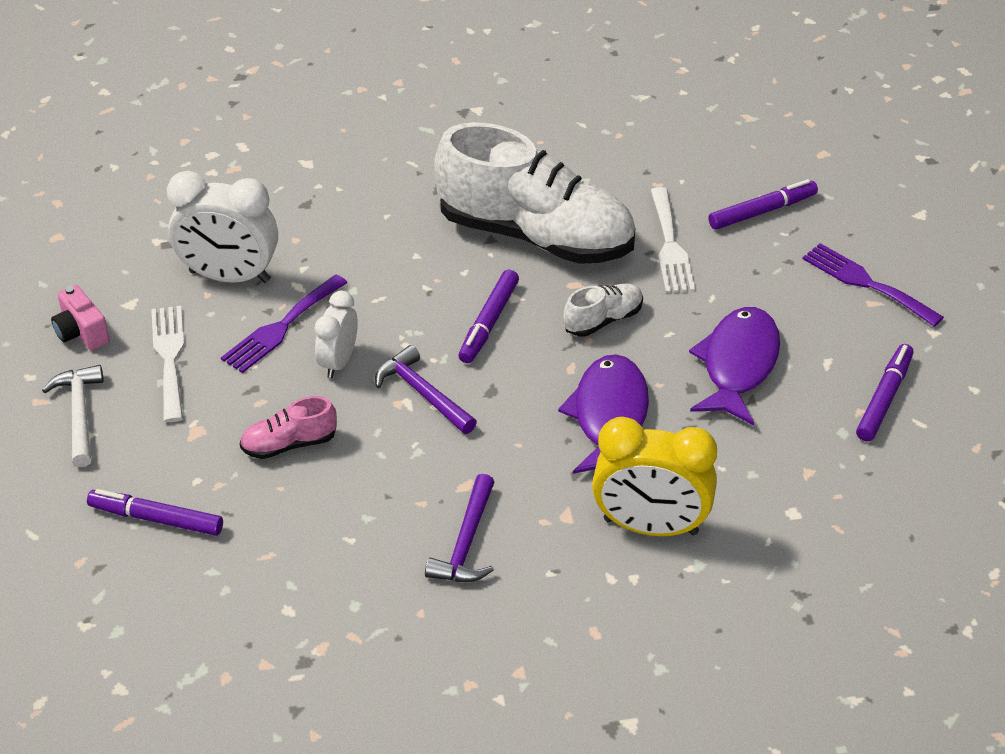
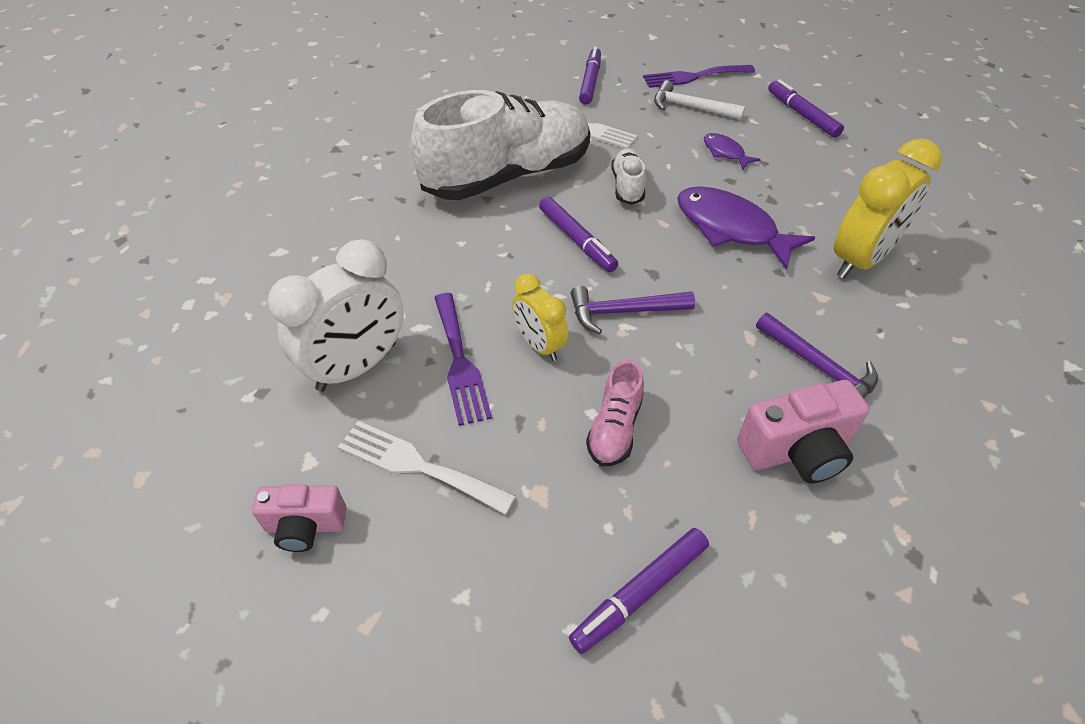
camera: 55 degrees left, 5 degrees up
(79, 414) = (425, 591): white hammer -> white hammer (690, 108)
(338, 362) = (539, 345): white clock -> yellow clock
(355, 559) = (796, 451): none -> pink camera
(738, 365) = (725, 152): purple fish -> purple fish, size x0.50

